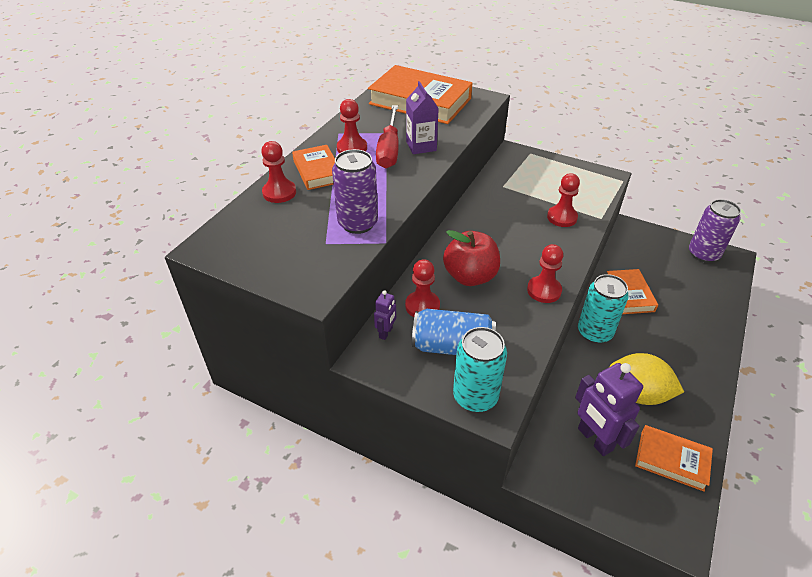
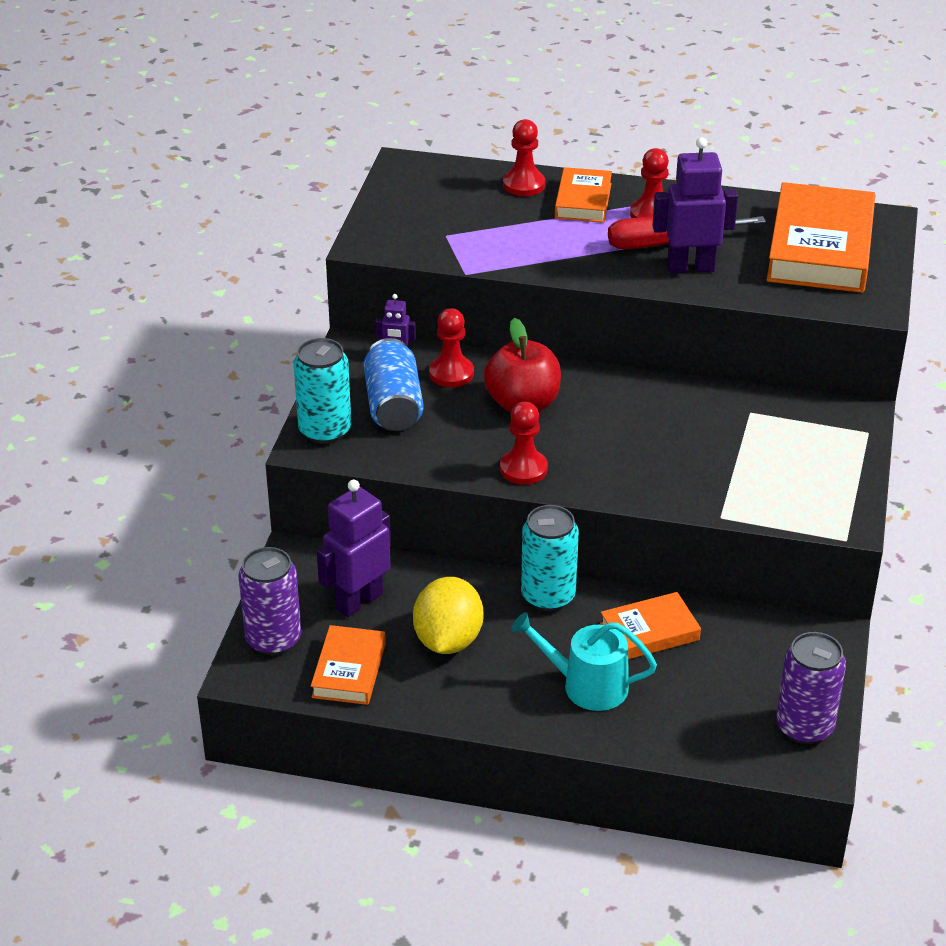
camera: 75 degrees right, 5 degrees down
(318, 171) = (583, 201): orange book -> orange book turned 45 degrees counterclockwise
(358, 223) = (491, 249): purple can -> purple can (273, 639)
(421, 146) = (690, 267): purple carton -> purple robot
(562, 217) = (699, 476): red pawn -> none
(678, 332) = (587, 685): none -> turquoise watering can

